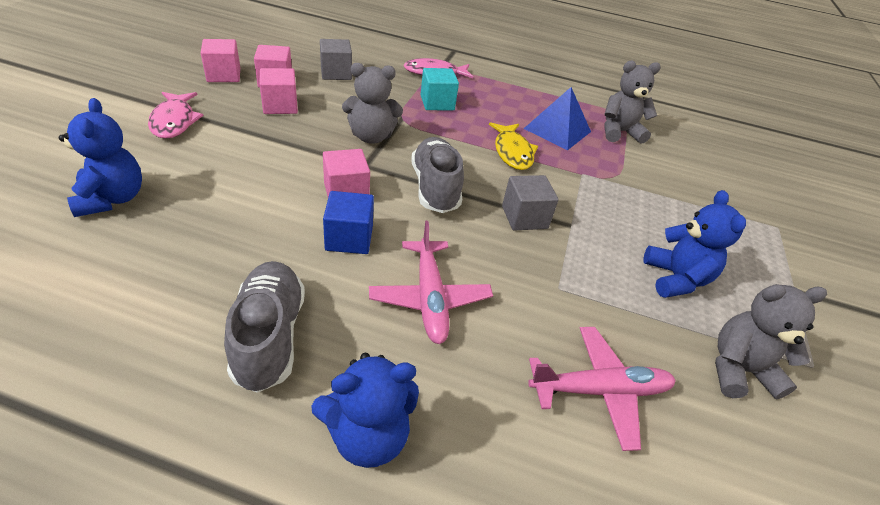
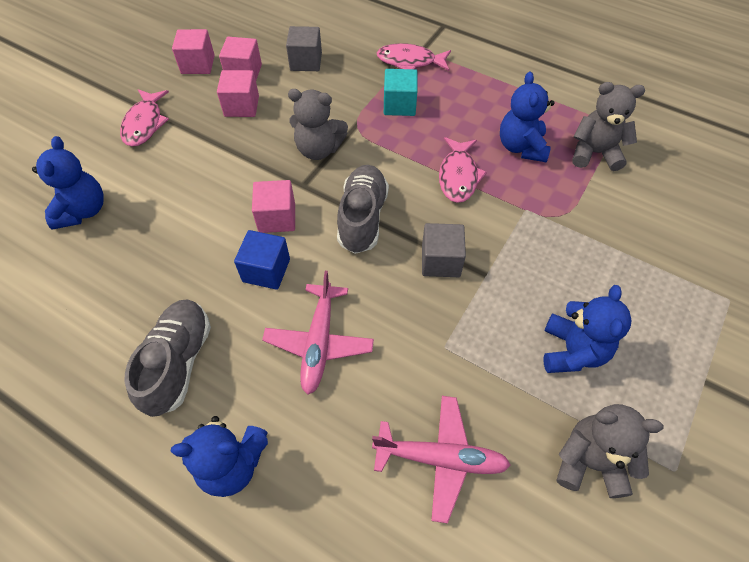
camera: 20 degrees right, 15 degrees up
(512, 152) = (458, 176): yellow fish -> pink fish
(557, 130) = (521, 147): blue pyramid -> blue teddy bear

